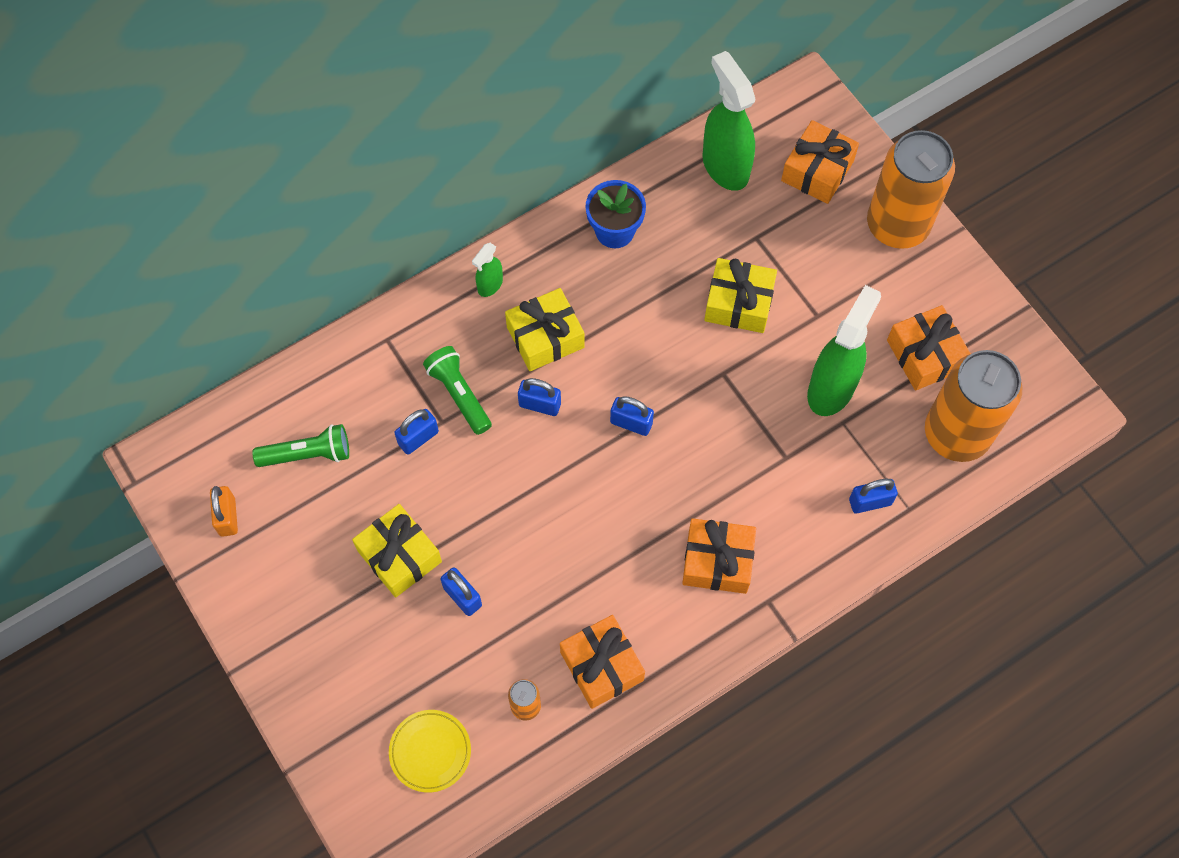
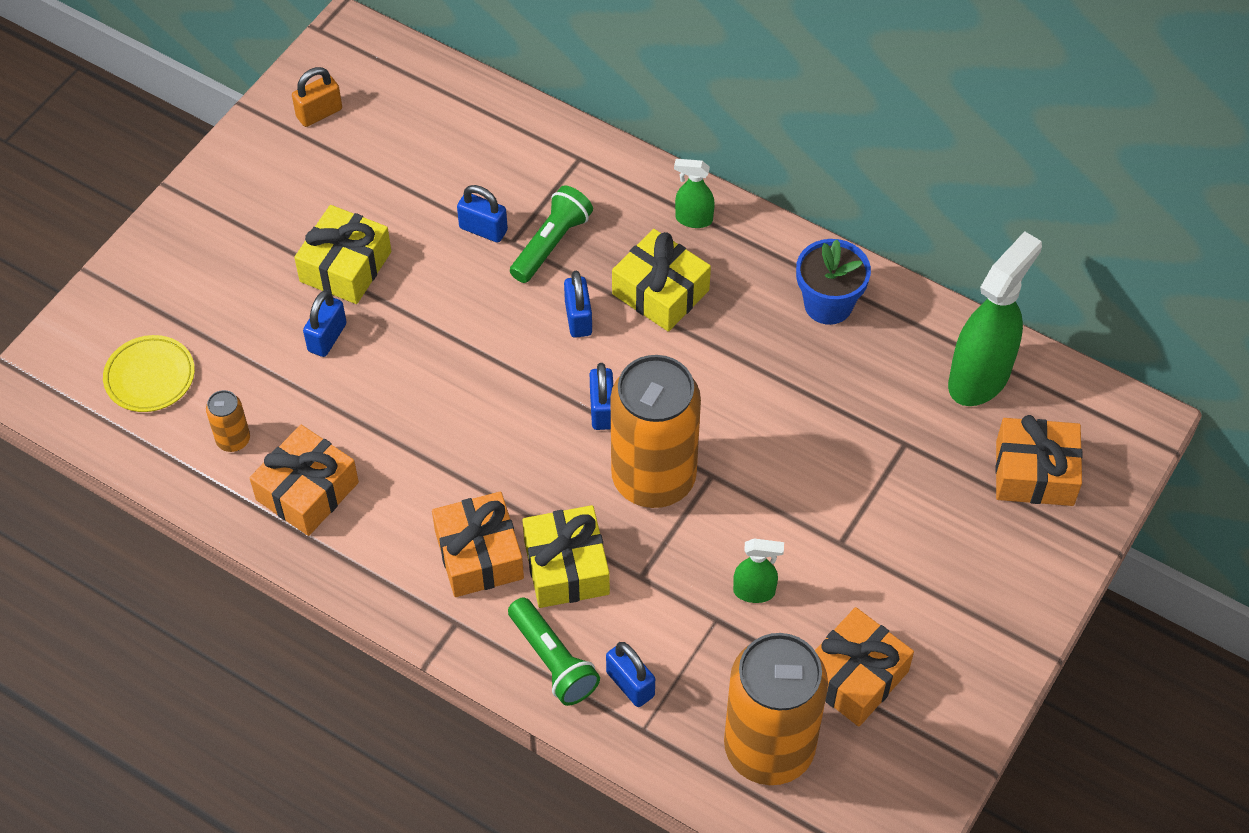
camera: 65 degrees right, 10 degrees down
(307, 454) = (417, 147): green flashlight -> green flashlight (553, 660)
(739, 303) = (809, 457): yellow gift -> yellow gift (566, 567)
(831, 388) = (754, 592): green spray bottle -> green spray bottle, size x0.49
(897, 225) = (1015, 584): orange can -> orange can (653, 478)

